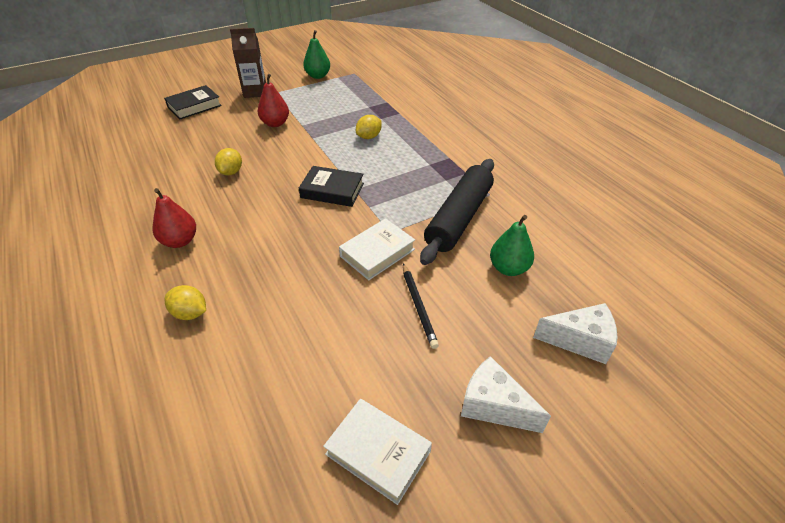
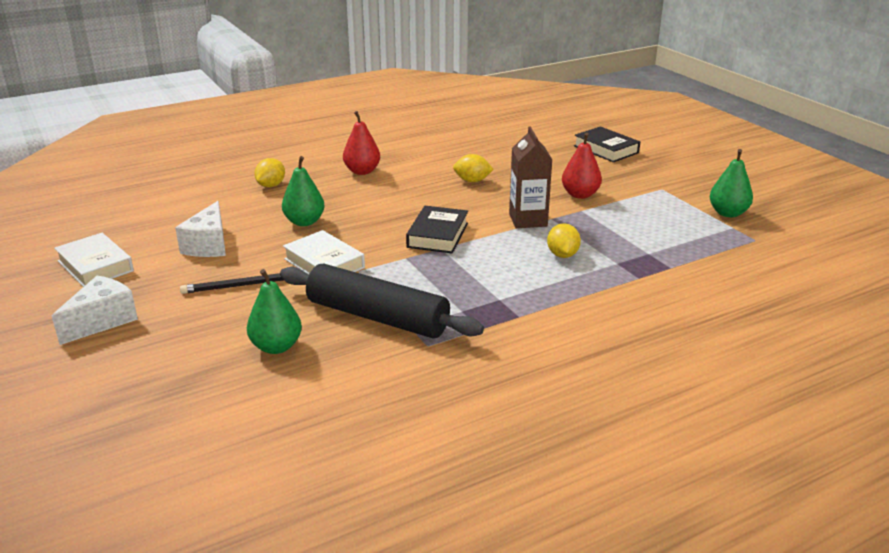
camera: 90 degrees right, 15 degrees down
(255, 92) = (656, 177): brown carton -> brown carton (528, 220)
(292, 274) = (304, 222): none -> green pear
(369, 137) = (562, 255): yellow lemon -> yellow lemon turned 45 degrees clockwise
(378, 452) = (95, 266): white book -> white book turned 75 degrees counterclockwise
(579, 341) = (147, 384): white cheese -> white cheese (209, 245)

